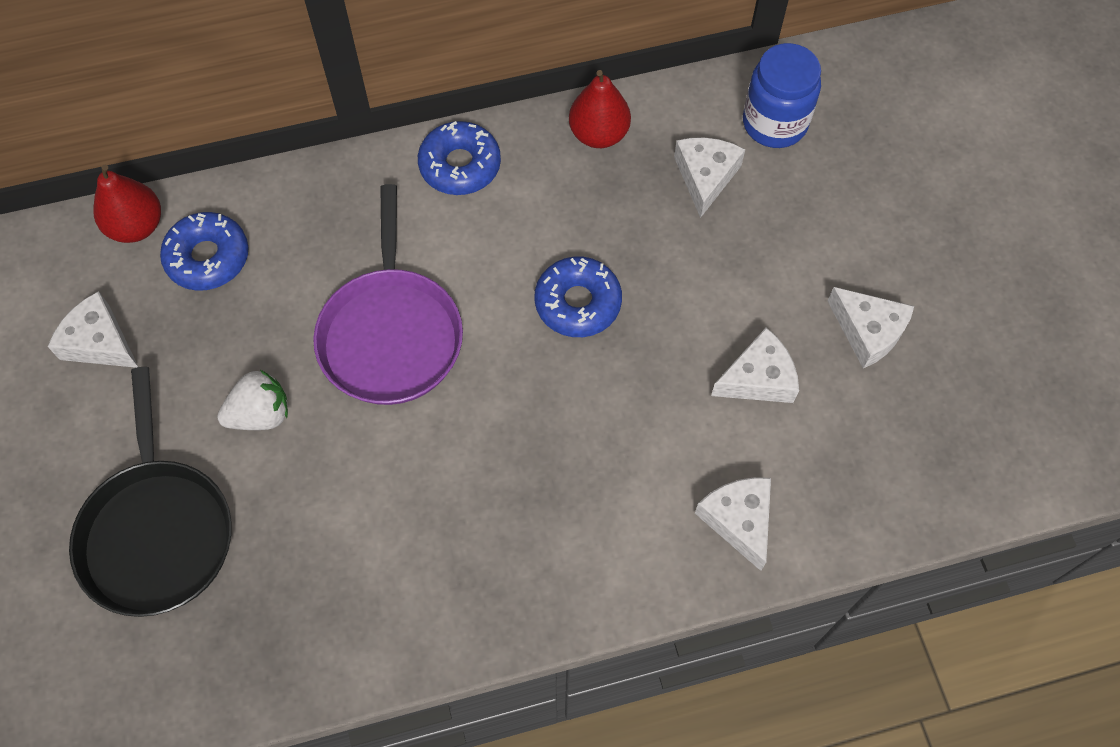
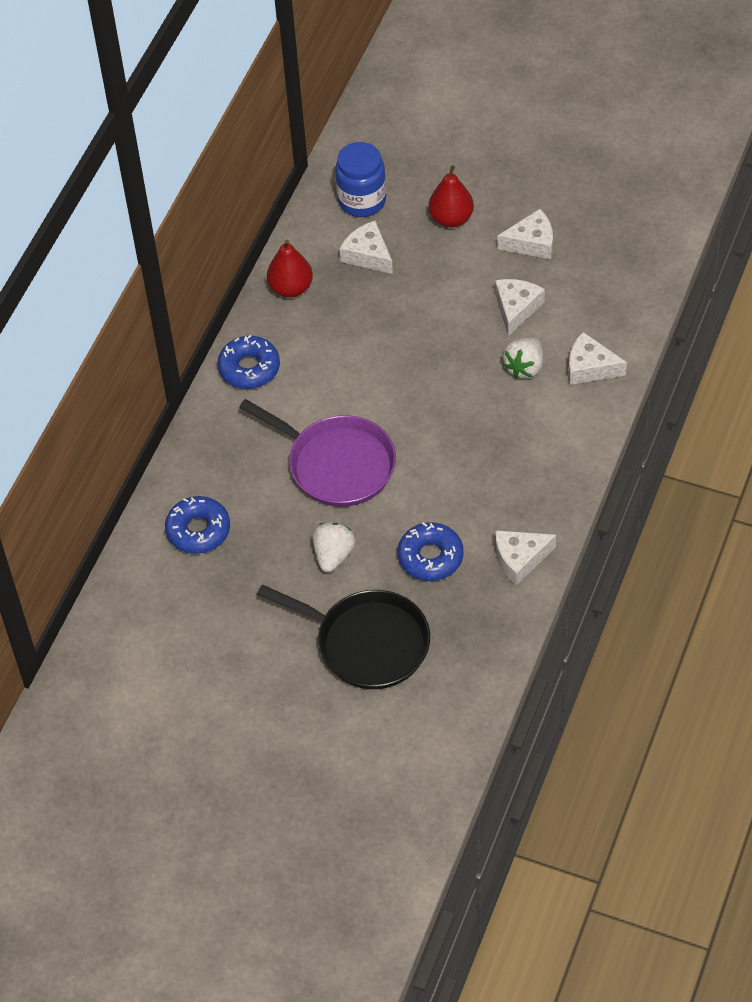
camera: 50 degrees left, 10 degrees down
(100, 342) = (209, 615): white cheese -> white cheese (520, 559)
(136, 226) = (140, 557): red pear -> red pear (451, 218)
(578, 303) = (396, 363): blue donut -> blue donut (430, 557)
(680, 444) = (525, 367): none -> white strawberry

